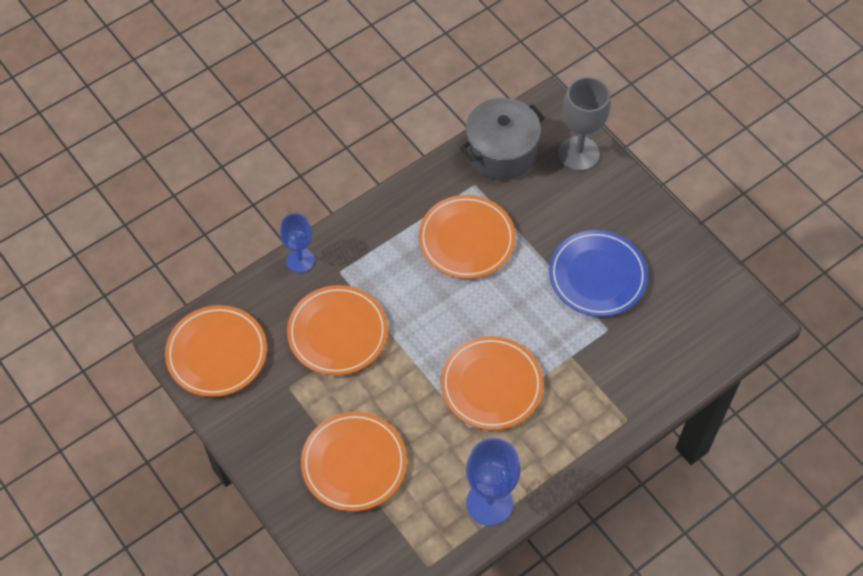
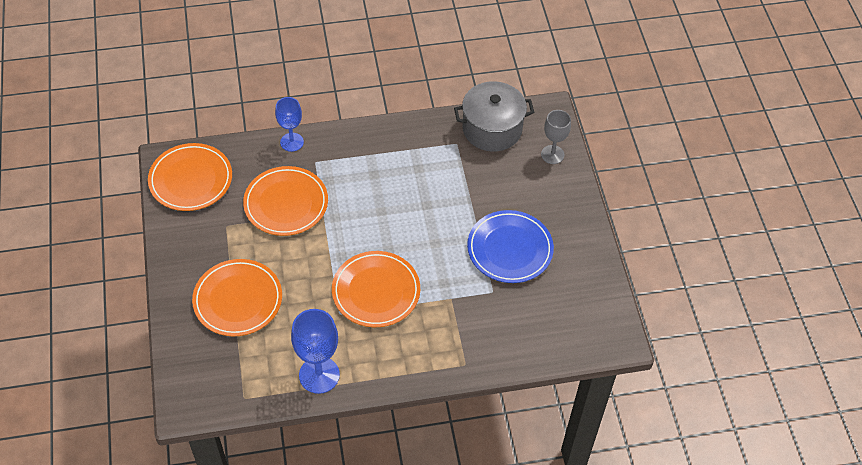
camera: 25 degrees right, 5 degrees down
(466, 239) = (425, 180): orange plate -> none
(578, 153) = (552, 154): grey goblet -> grey goblet, size x0.65

